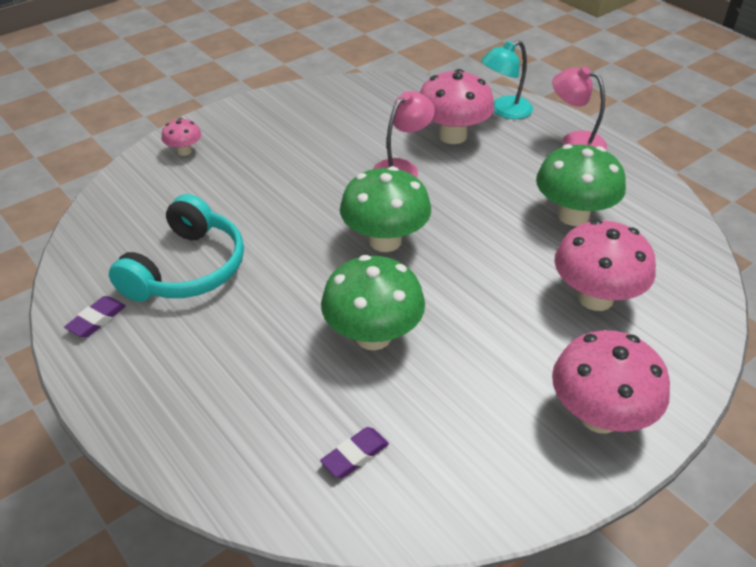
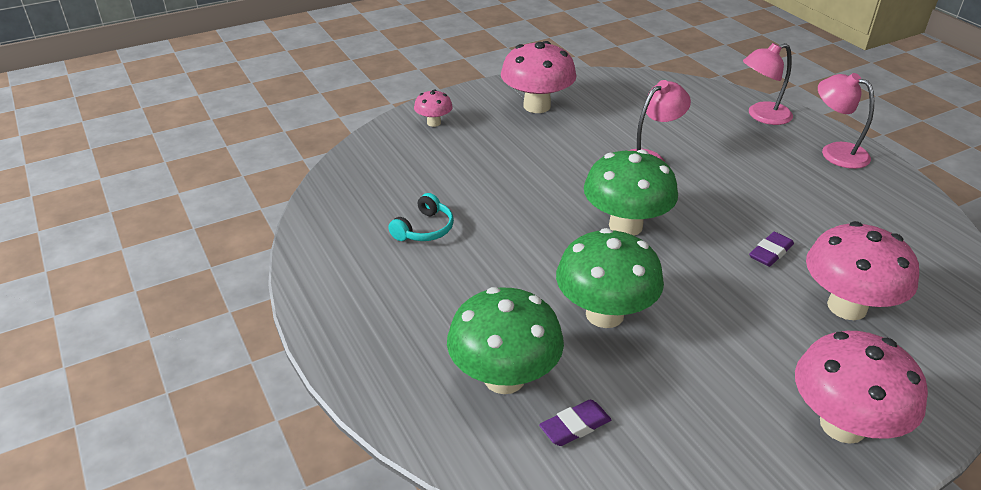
camera: 10 degrees right, 5 degrees down
(96, 320) = (333, 265): purple eraser -> purple eraser (770, 252)
(186, 268) = (424, 229): turquoise headphones -> turquoise headphones, size x0.50
(452, 136) = (705, 134): pink mushroom -> pink mushroom (537, 106)
(504, 111) = (762, 116): turquoise lamp -> pink lamp
(573, 215) = (828, 223): green mushroom -> green mushroom (504, 378)

